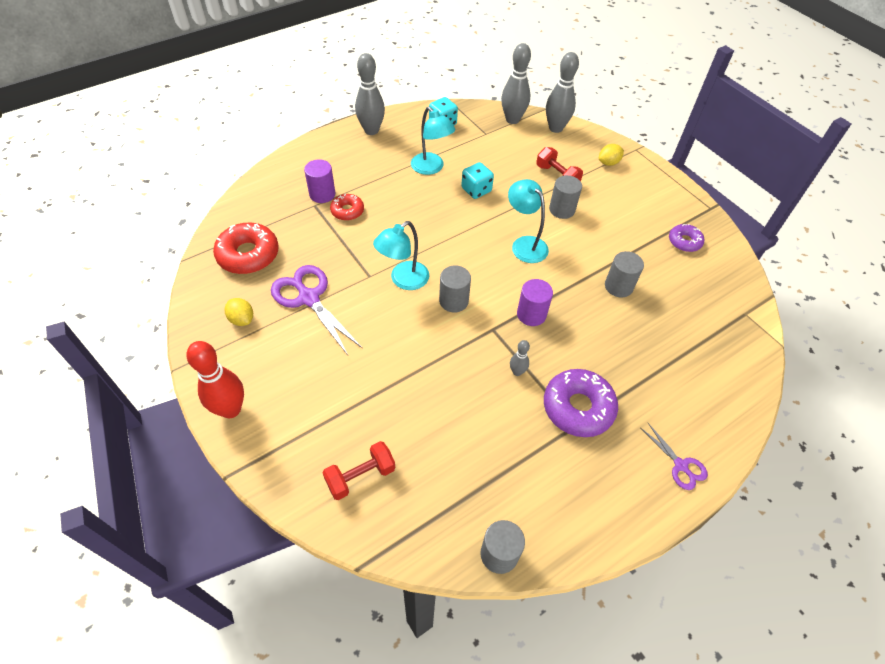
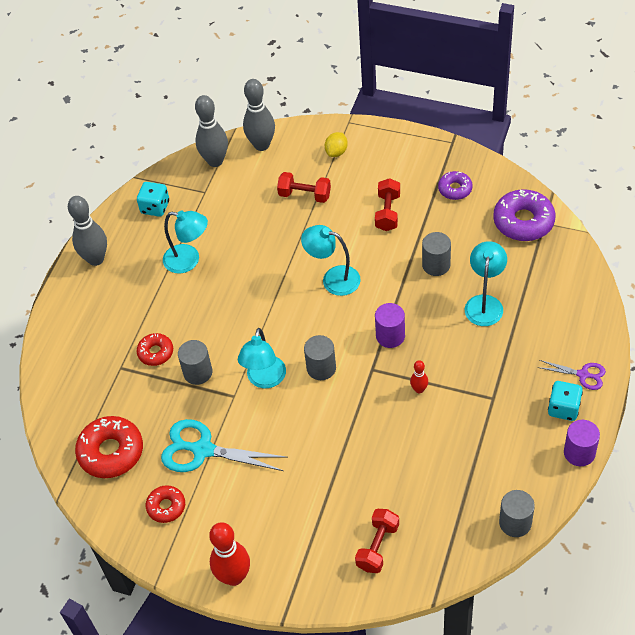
camera: 30 degrees left, 0 degrees up
(242, 319) = (166, 506): yellow lemon -> red donut
(309, 298) = (203, 450): purple scissors -> turquoise scissors
(322, 194) = (116, 352): purple cylinder -> purple cylinder (579, 453)
(476, 190) = (248, 255): turquoise dice -> turquoise dice (563, 408)
(517, 372) = (419, 389): grey bowling pin -> red bowling pin
(562, 210) = (336, 225): grey cylinder -> grey cylinder (198, 372)
(578, 407) = (484, 384): purple donut -> purple donut (523, 221)
(612, 225) = (388, 212): none -> red dumbbell
(636, 342) = (484, 303): none -> turquoise lamp

